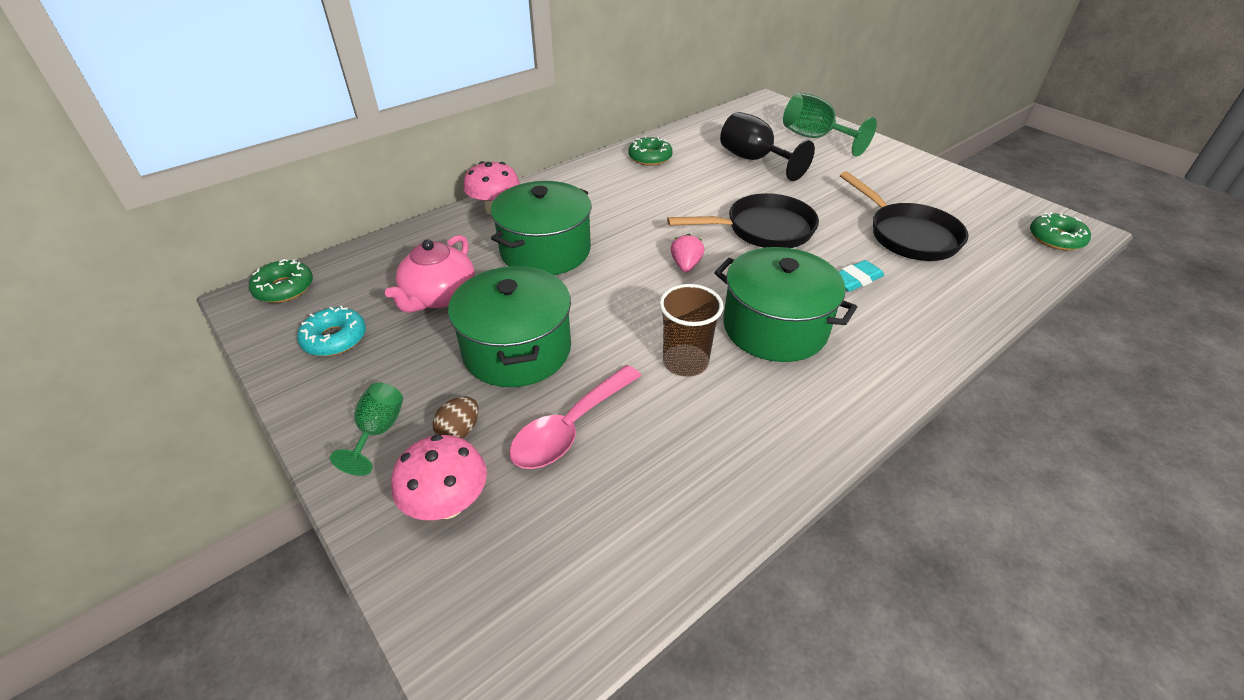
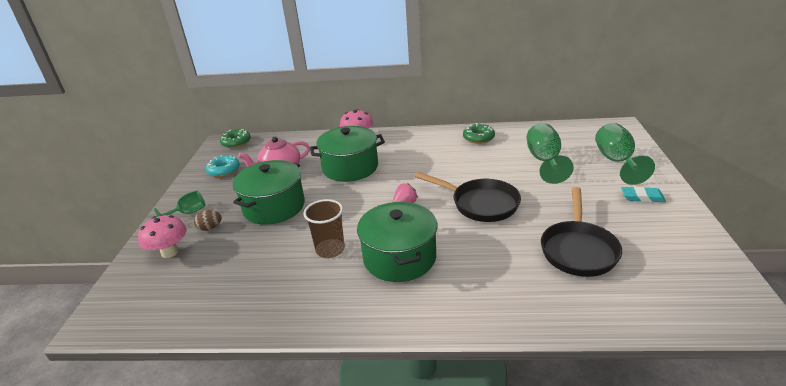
camera: 45 degrees right, 10 degrees down
(570, 428) = (245, 250): pink spoon -> none
(754, 160) = (544, 161): black goblet -> green goblet
(856, 280) = (491, 257): turquoise eraser -> turquoise eraser (642, 197)
(1056, 238) = (714, 310): green donut -> none

